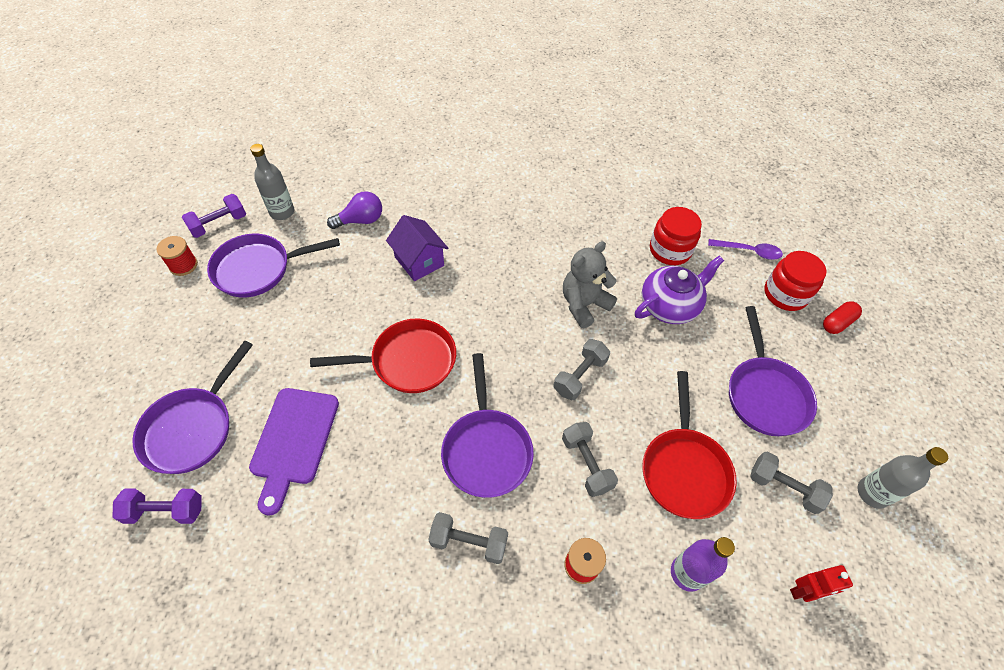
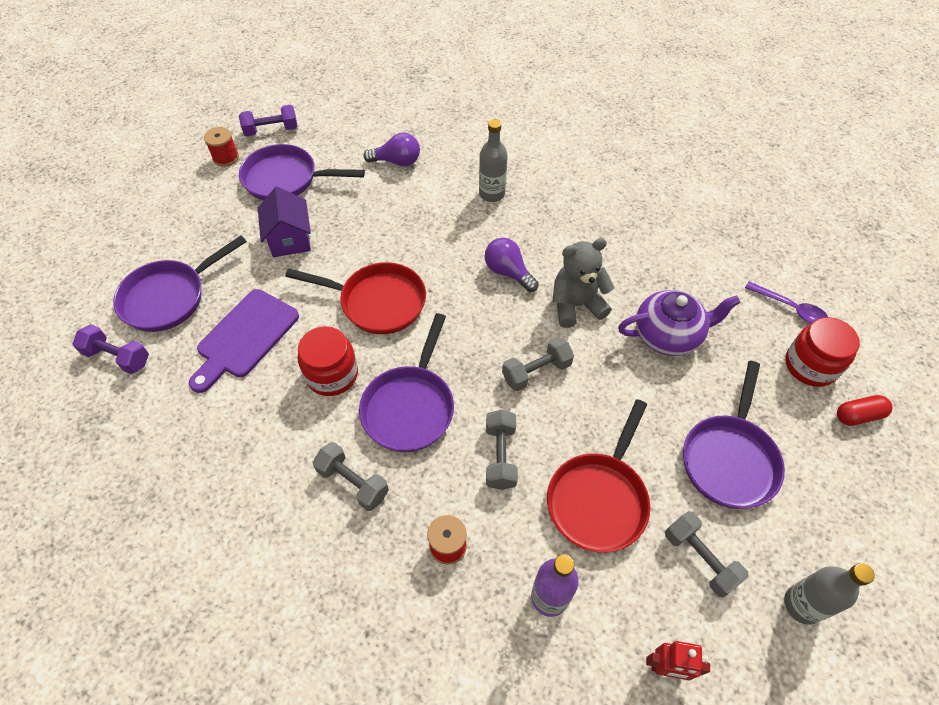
camera: 25 degrees right, 0 degrees up
(282, 212) = (330, 134): grey bottle -> grey bottle (492, 194)
(419, 261) = (433, 215): purple house -> purple house (290, 239)
(512, 294) = (508, 272): none -> purple light bulb
(670, 250) = (698, 280): red jar -> red jar (332, 374)

